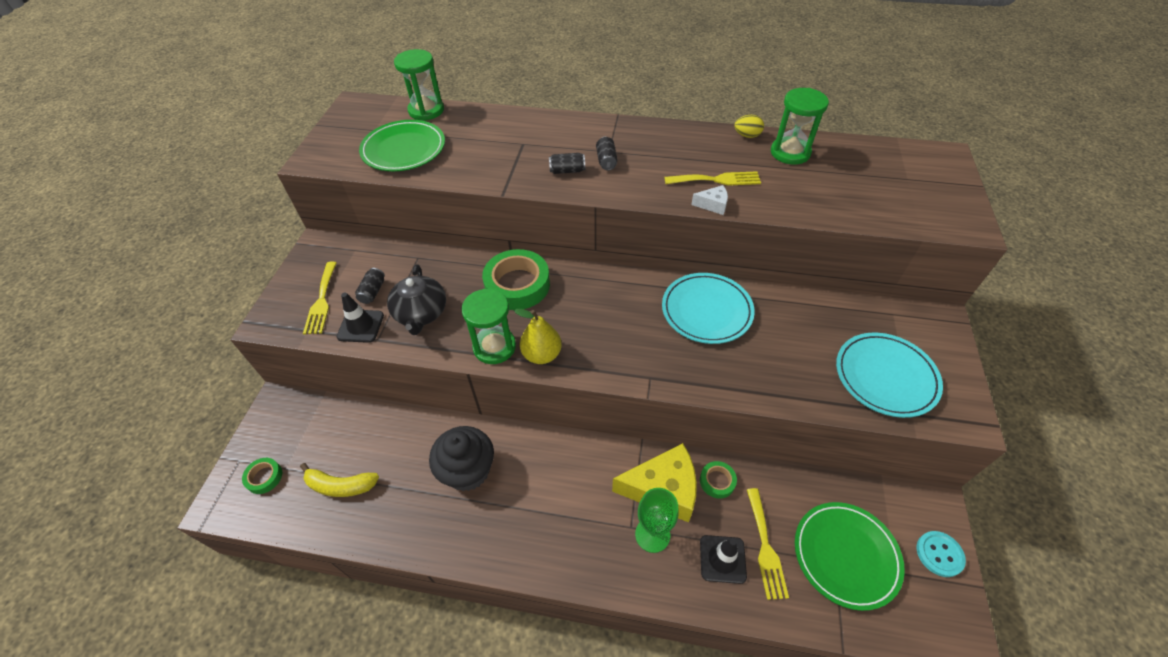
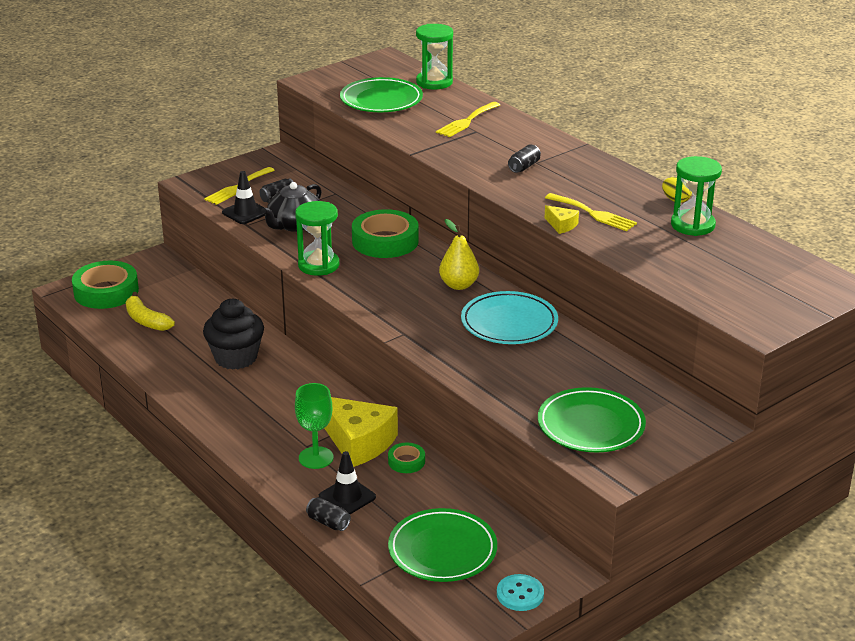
camera: 40 degrees right, 20 degrees down
(264, 477) = (106, 291): green tape -> green tape, size x2.04
(542, 354) = (345, 285): yellow pear -> yellow pear (459, 285)
(567, 171) = (482, 160): black can -> black can (328, 522)
(713, 205) = (561, 225): white cheese -> yellow cheese
(765, 547) = (388, 510): yellow fork -> yellow fork (467, 121)
(885, 377) = (591, 425): turquoise plate -> green plate

